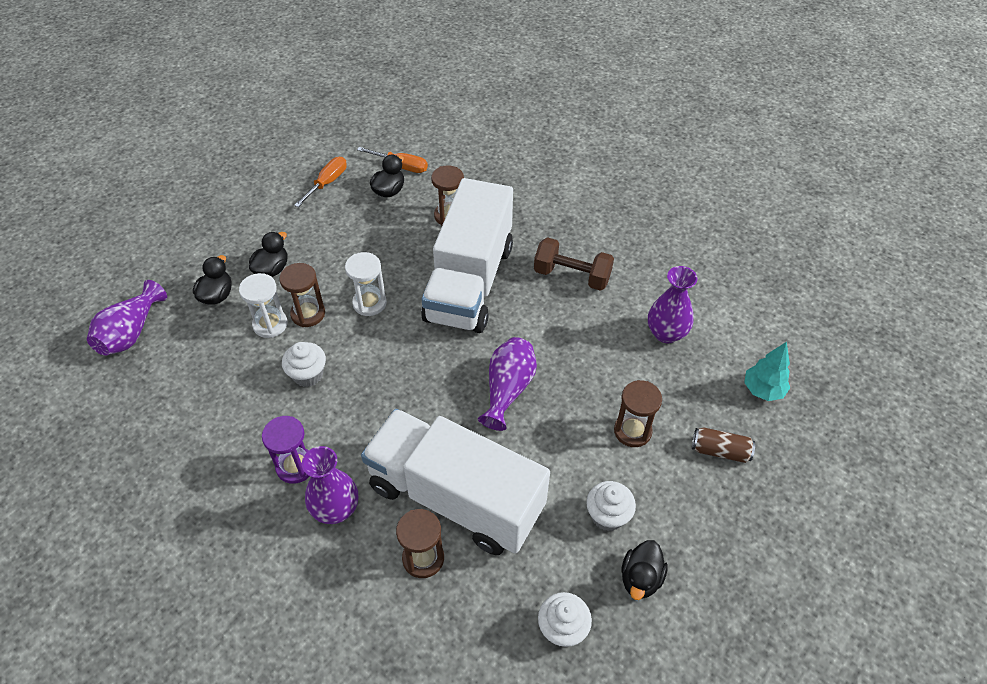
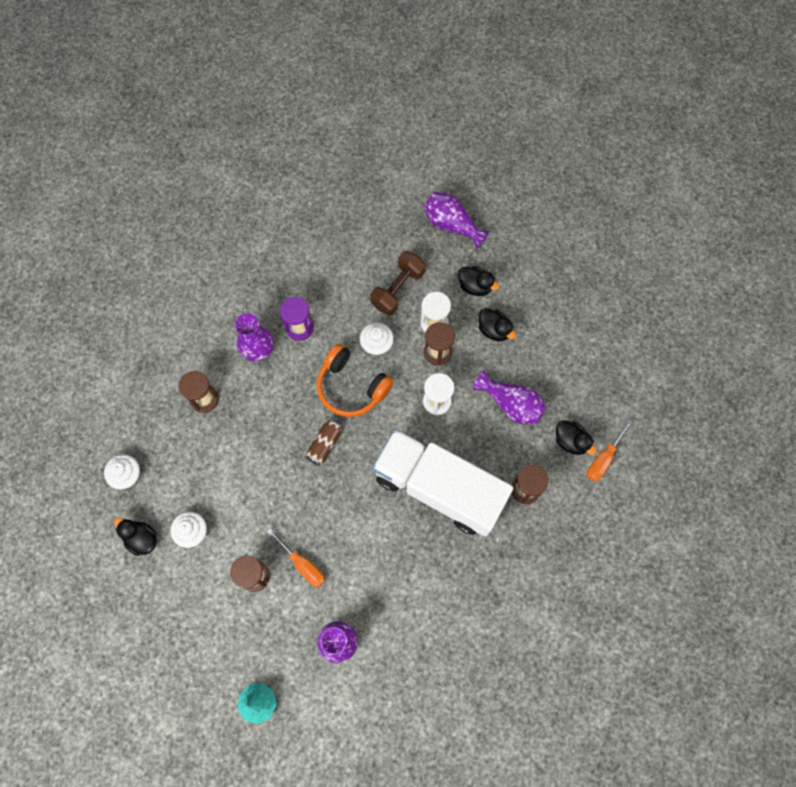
camera: 105 degrees right, 20 degrees up
(327, 183) = (593, 387): orange screwdriver -> orange screwdriver (302, 564)
(369, 388) = (351, 387): none -> orange headphones
(455, 497) = (241, 430): white truck -> none
(508, 389) = (320, 491): purple vase -> purple vase (511, 404)
(572, 276) = (424, 580): brown dumbbell -> brown dumbbell (397, 289)
(720, 451) = (216, 639): brown can -> brown can (324, 445)

